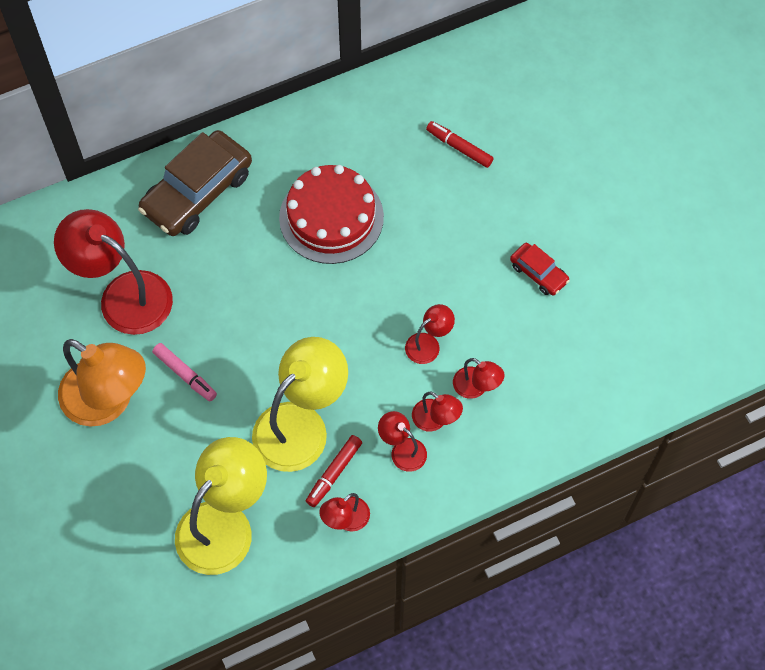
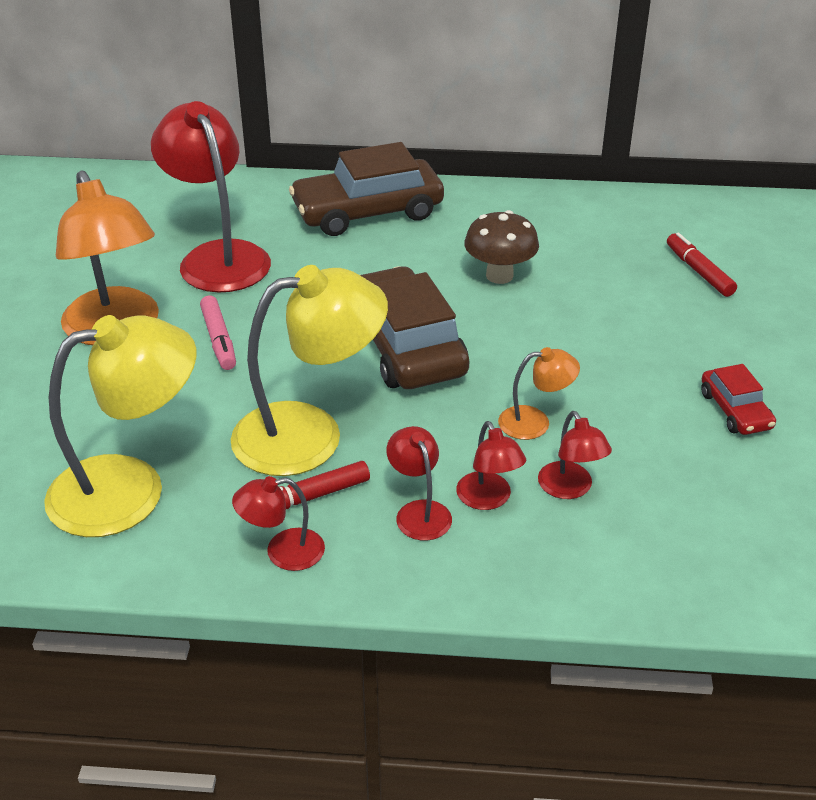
camera: 30 degrees right, 25 degrees down
(311, 317) = (406, 346): none -> brown car
(331, 217) = (499, 276): red cake -> brown mushroom
(428, 344) = (535, 422): red lamp -> orange lamp

